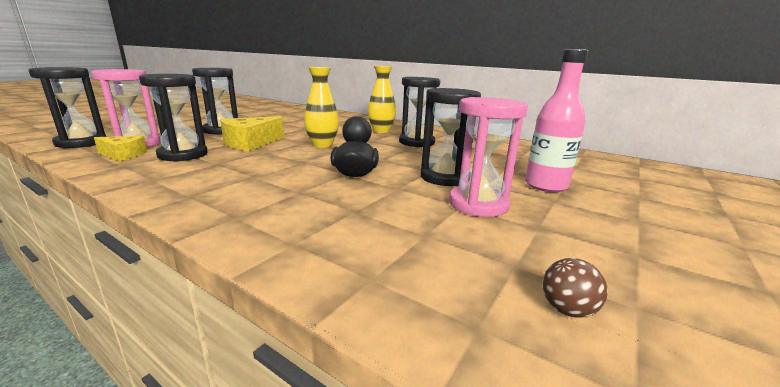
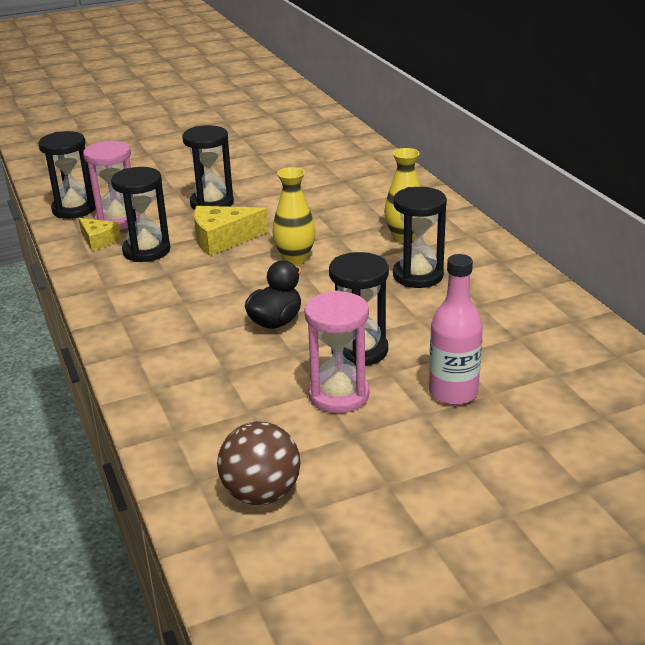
camera: 35 degrees right, 10 degrees up
(567, 310) = (261, 494): brown ball -> brown ball, size x2.07

